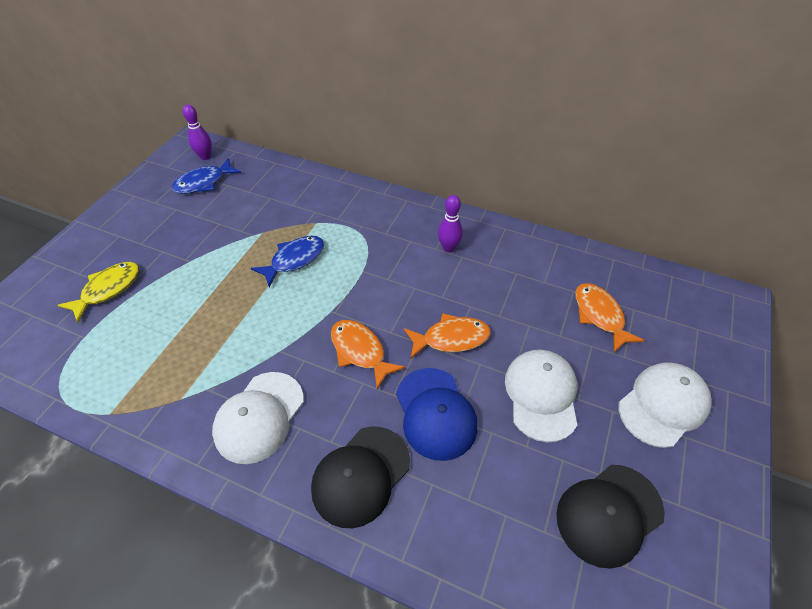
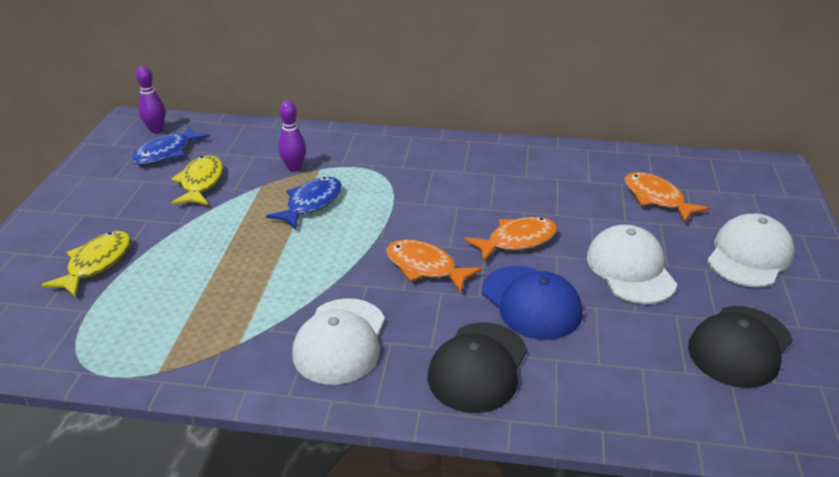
camera: 15 degrees left, 15 degrees down
(217, 220) = (201, 183): none -> yellow fish
(449, 248) = (477, 169): purple bowling pin -> purple bowling pin (294, 168)

